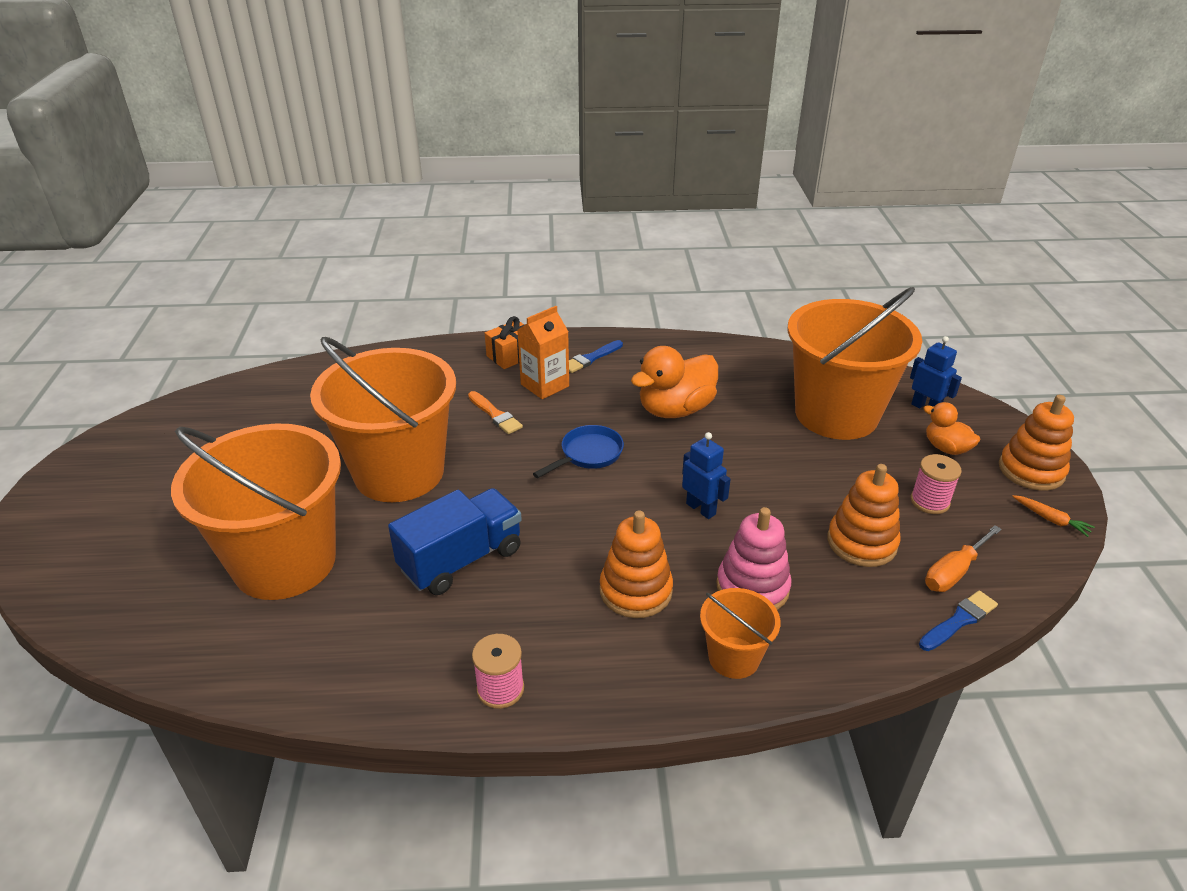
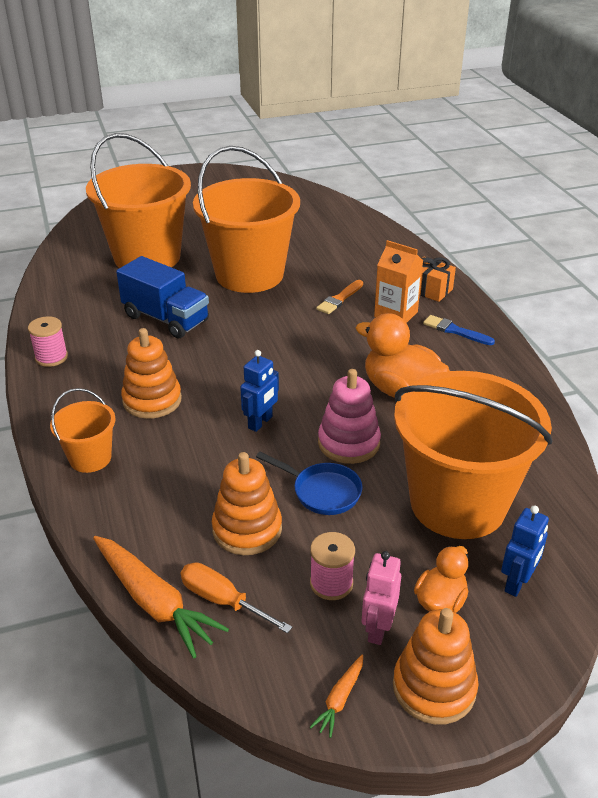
camera: 75 degrees right, 0 degrees up
(588, 454) = (308, 352): blue pan -> blue pan (322, 491)
(752, 587) = (169, 462): pink stacking toy -> pink stacking toy (348, 443)
(959, 620) = (154, 602): blue brush -> orange carrot
(977, 486) = (377, 629): none -> pink robot

